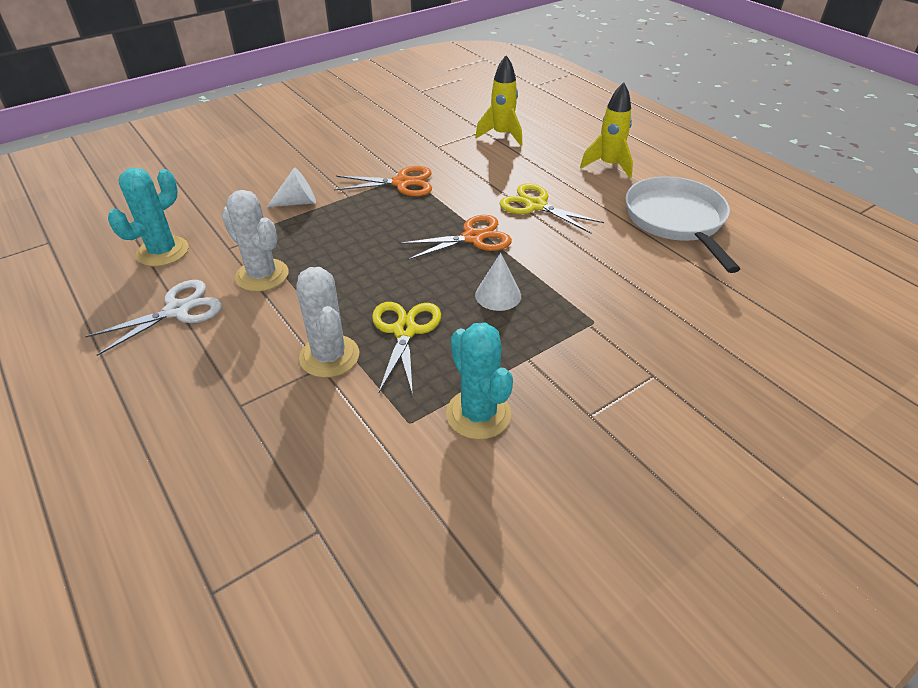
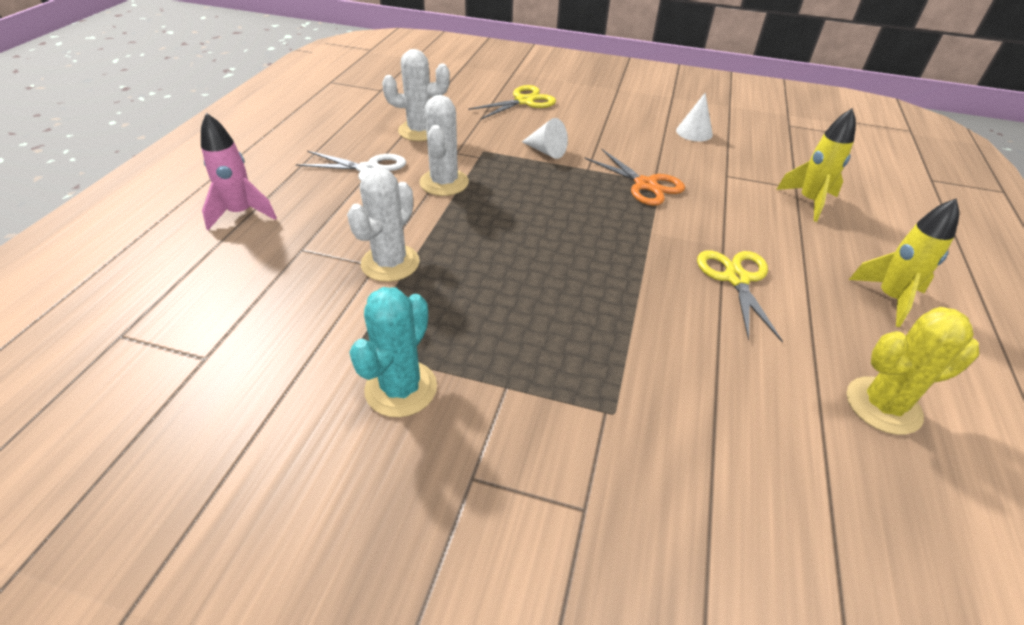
camera: 50 degrees right, 0 degrees up
(124, 428) = (241, 213): none -> pink rocket
(163, 251) = (420, 131): turquoise cactus -> white cactus
(405, 331) = (460, 287): yellow scissors -> yellow scissors (524, 101)
(473, 238) = (630, 263): orange scissors -> none
(498, 295) = (570, 321): white cone -> white cone (694, 132)
(676, 220) = (883, 405): white pan -> yellow cactus

